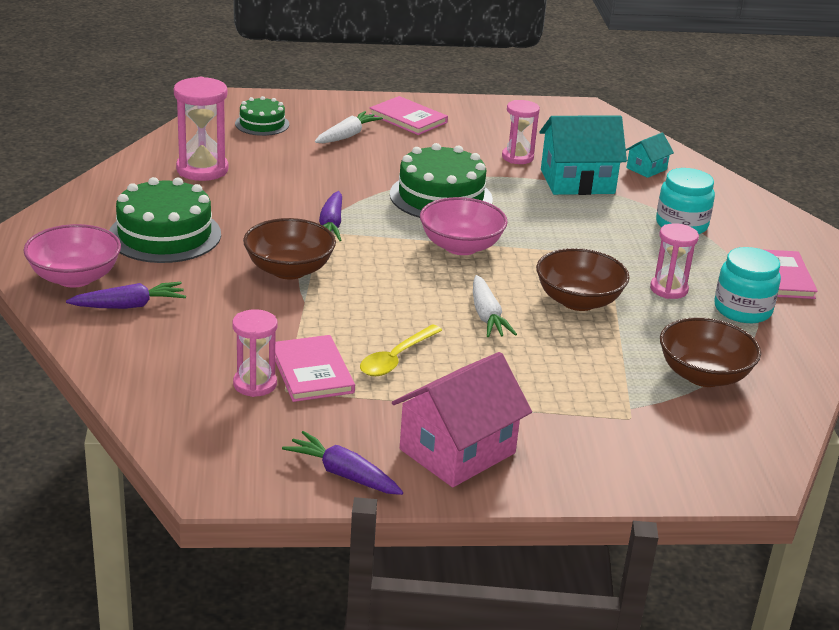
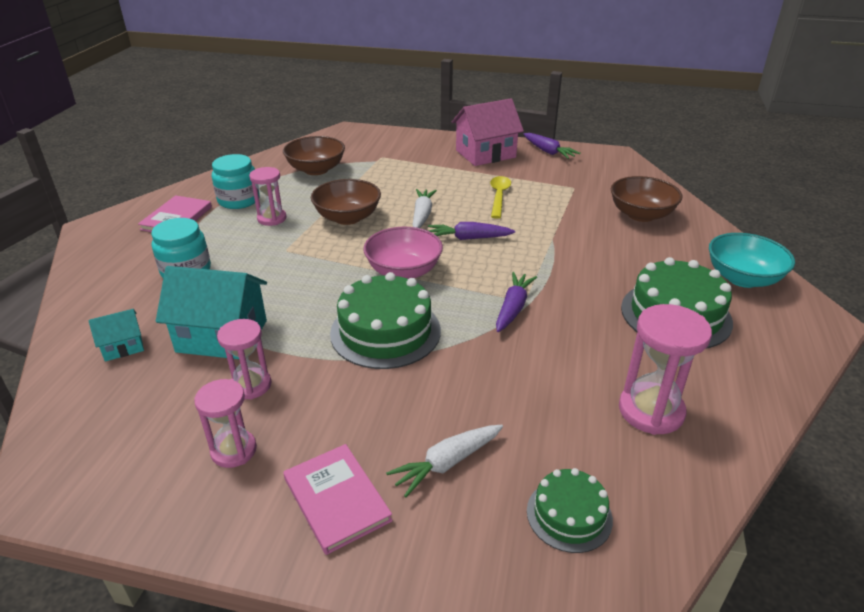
camera: 160 degrees left, 5 degrees up
(75, 277) = (742, 278): pink bowl -> turquoise bowl
(130, 306) = (687, 249): purple carrot -> purple carrot (468, 238)
(255, 384) = (592, 192): pink hourglass -> pink hourglass (234, 450)
(289, 270) = (560, 266): brown bowl -> brown bowl (641, 215)
(312, 371) = (555, 195): pink book -> none
(396, 358) = (499, 197): yellow spoon -> yellow spoon turned 45 degrees counterclockwise

